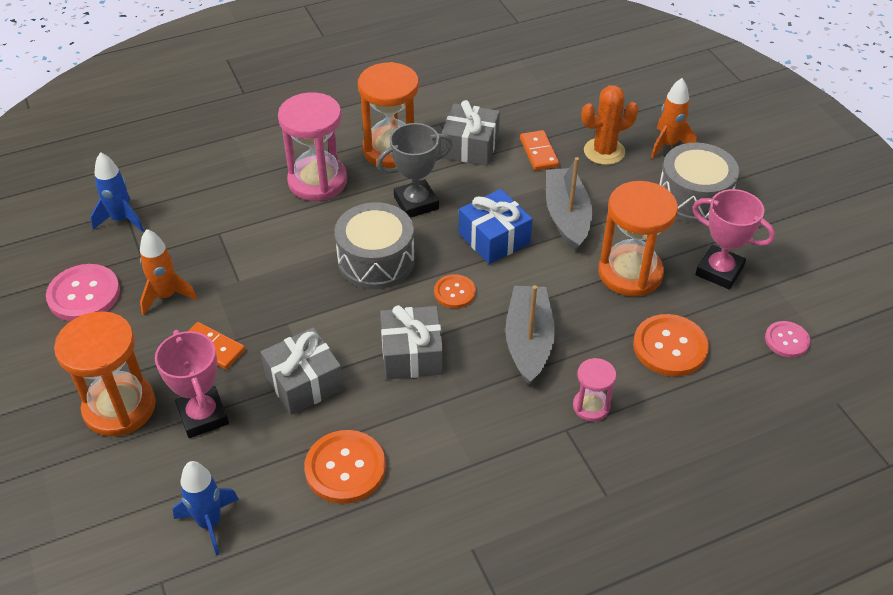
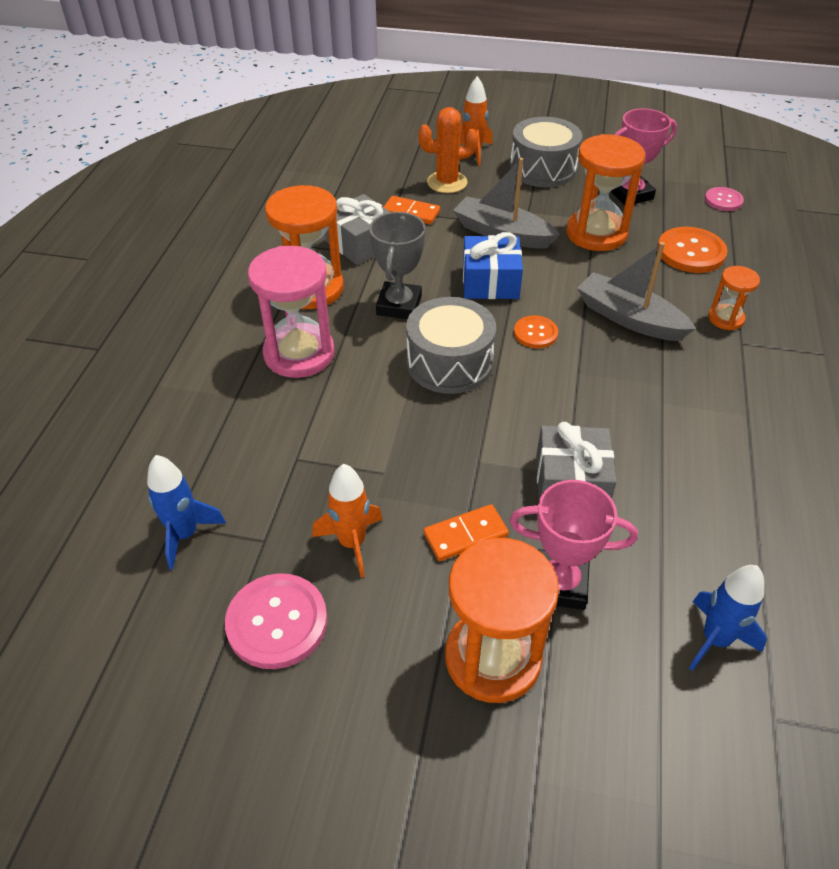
camera: 55 degrees left, 0 degrees up
(345, 468) = (703, 499): orange button -> none
(412, 354) = (590, 393): grey gift -> none
(591, 406) = (726, 319): pink hourglass -> orange hourglass
(604, 151) = (447, 182): orange cactus -> orange cactus turned 60 degrees clockwise

